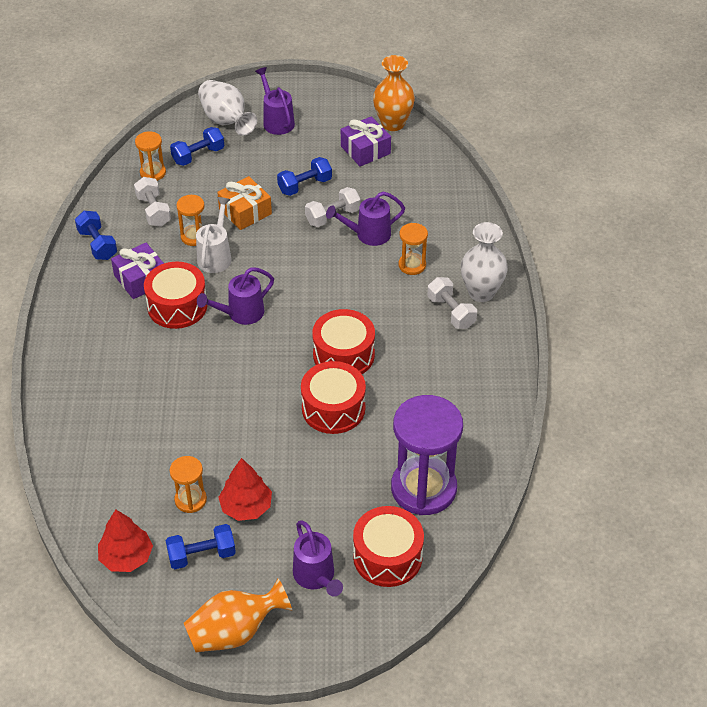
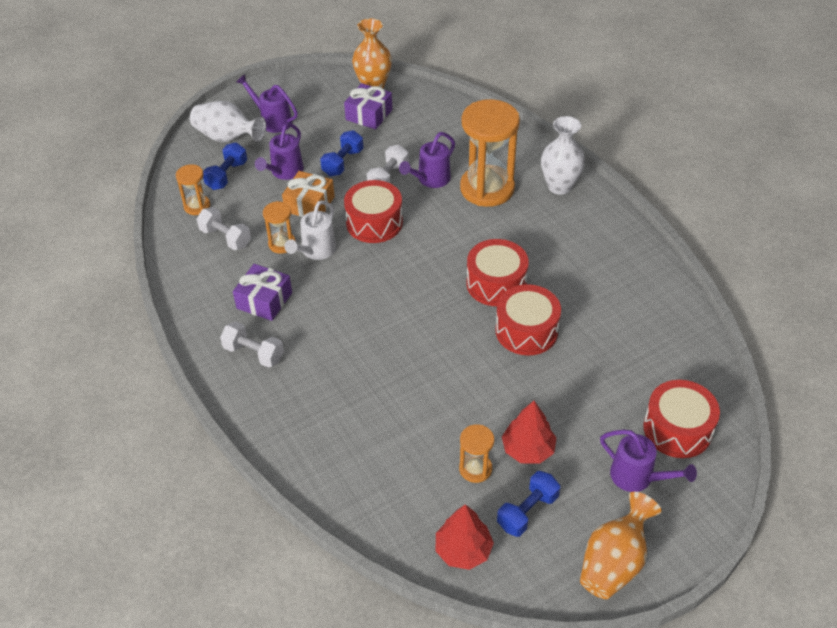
camera: 30 degrees left, 0 degrees up
(97, 244) = (197, 288): blue dumbbell -> none
(177, 306) = (318, 308): red drum -> red drum (374, 222)
(216, 256) = (315, 251): white watering can -> white watering can turned 135 degrees counterclockwise
(240, 314) = (379, 290): purple watering can -> purple watering can (284, 172)
(412, 265) = (487, 188): orange hourglass -> orange hourglass, size x2.07
(423, 488) = (655, 359): purple hourglass -> none
(451, 312) = (550, 211): white dumbbell -> white dumbbell (254, 353)

